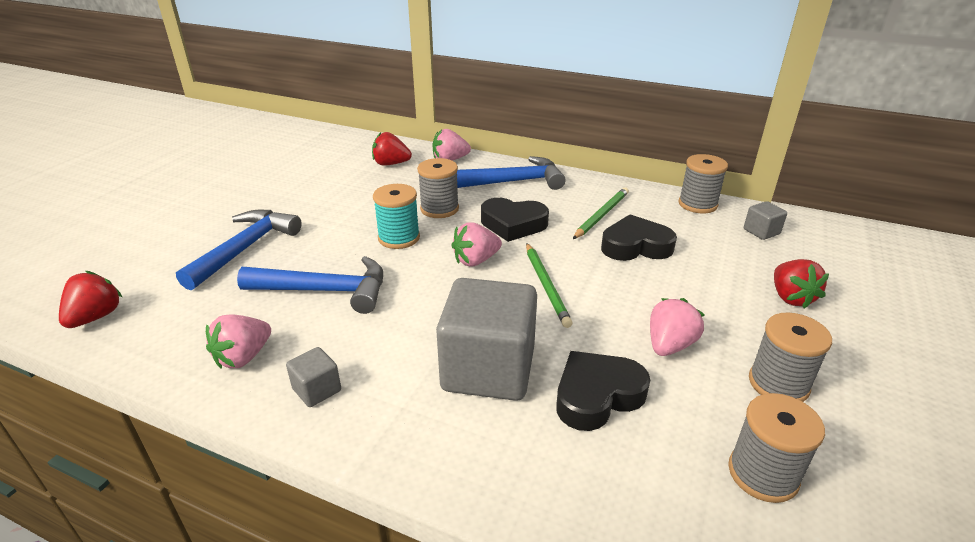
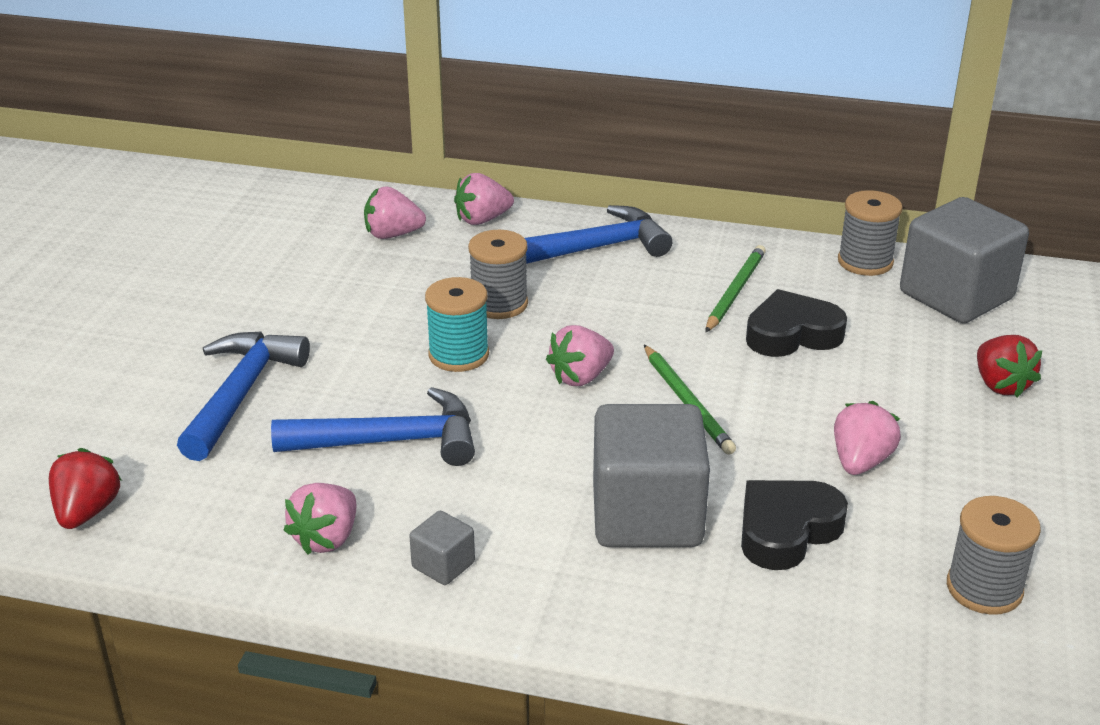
camera: 10 degrees left, 0 degrees up
(391, 164) = (392, 235): red strawberry -> pink strawberry
(513, 224) = (614, 318): black heart -> none
(761, 232) = (956, 296): grey cube -> grey cube, size x2.31
(778, 384) = (993, 492): grey spool -> none

